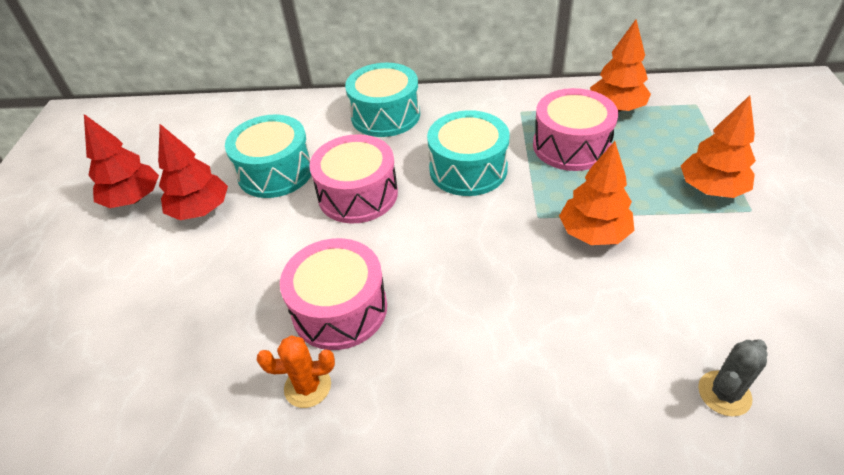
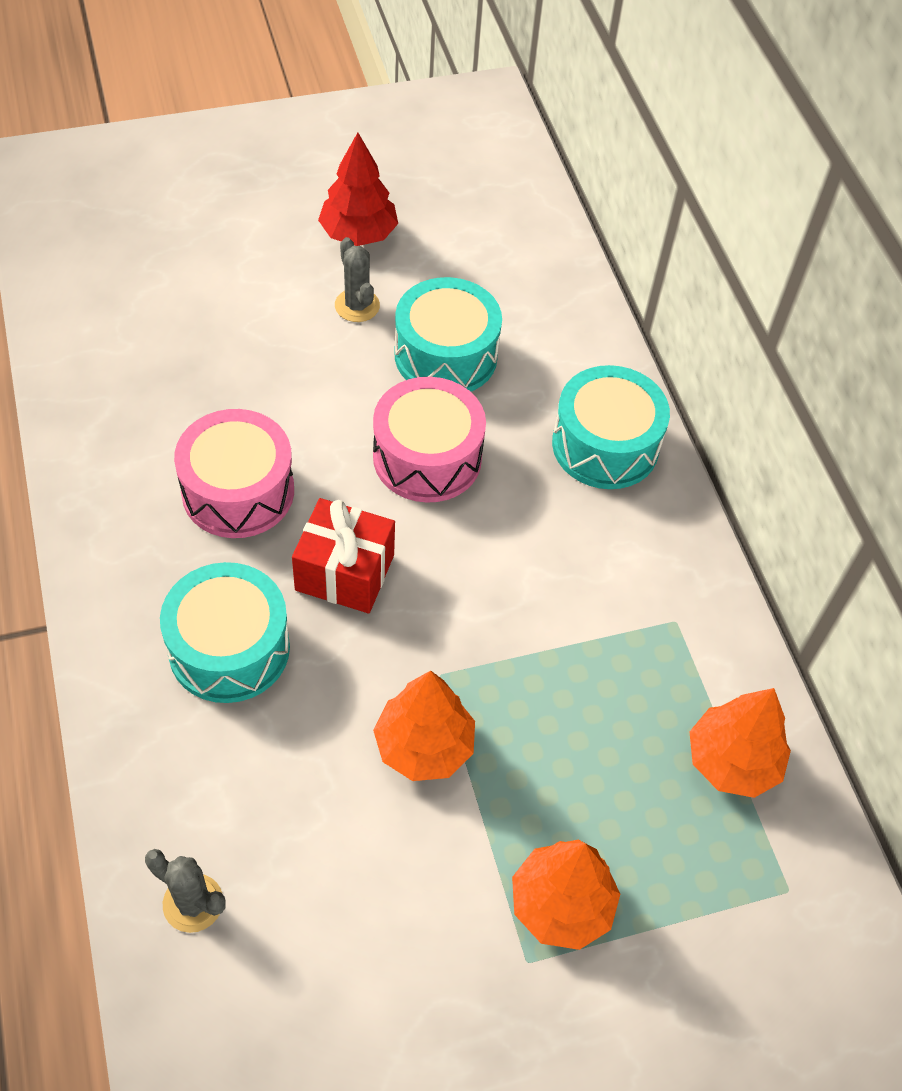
camera: 65 degrees right, 10 degrees up
(201, 210) = (357, 306): red tree -> grey cactus
(307, 386) = (134, 492): orange cactus -> none
(440, 253) = (344, 572): none -> red gift
(468, 169) = (514, 574): turquoise drum -> turquoise drum (229, 648)
(571, 146) = (608, 701): pink drum -> none

